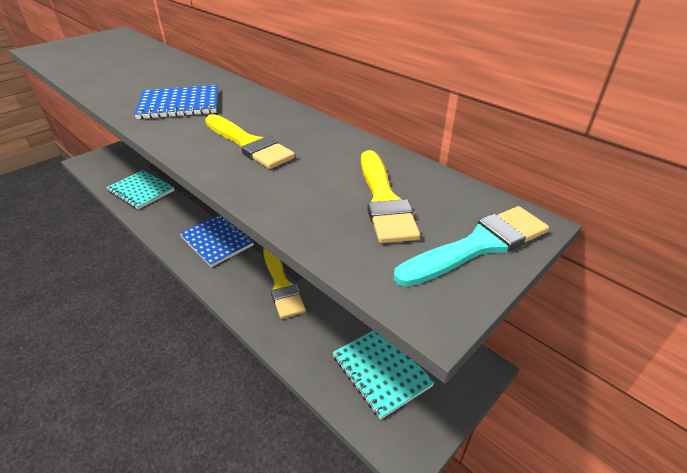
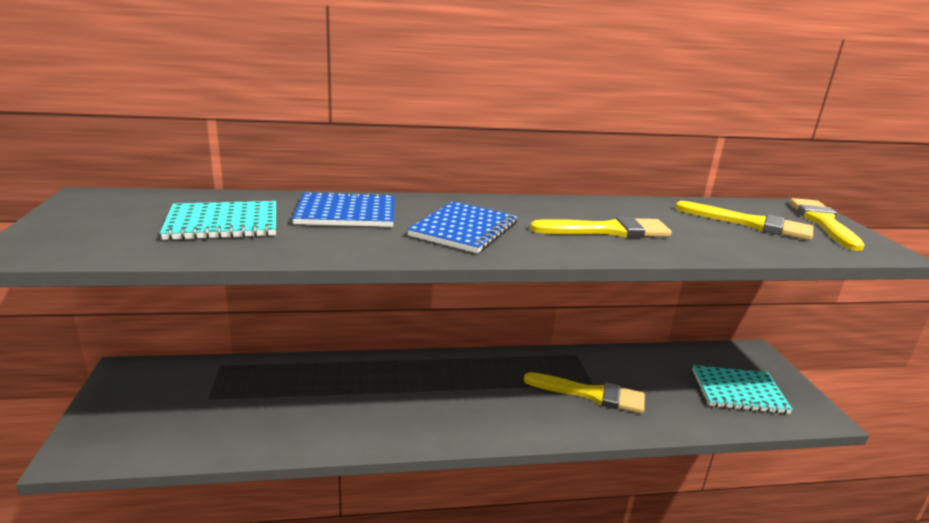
camera: 55 degrees left, 15 degrees down
(141, 191) = (273, 424): turquoise notebook -> turquoise notebook (223, 223)
(217, 241) = (473, 405): blue notebook -> blue notebook (346, 213)
(478, 245) = (823, 222): turquoise brush -> yellow brush

